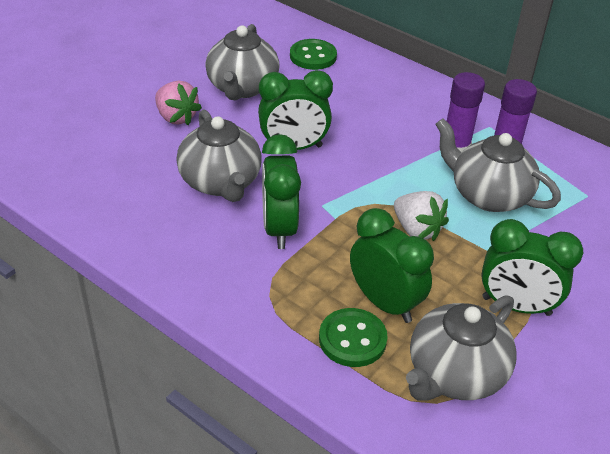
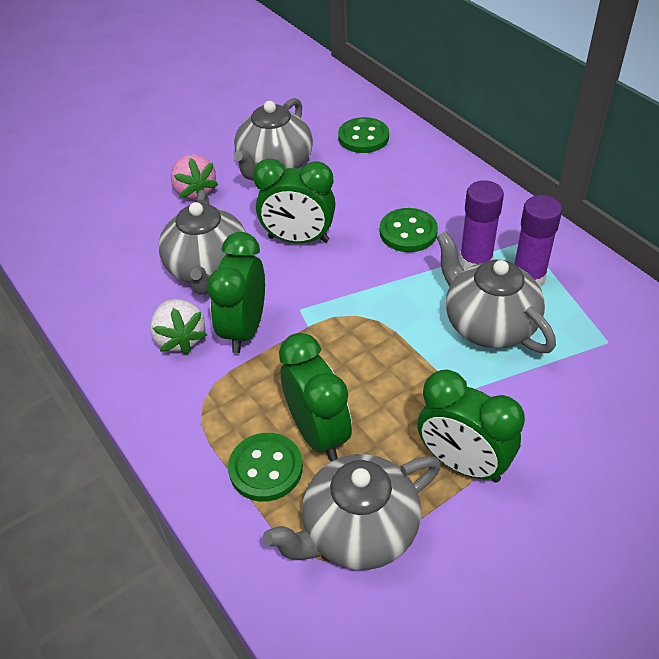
camera: 20 degrees right, 5 degrees up
(388, 130) = (408, 232): none -> green button
(417, 229) = (389, 353): white strawberry -> white strawberry (180, 338)

